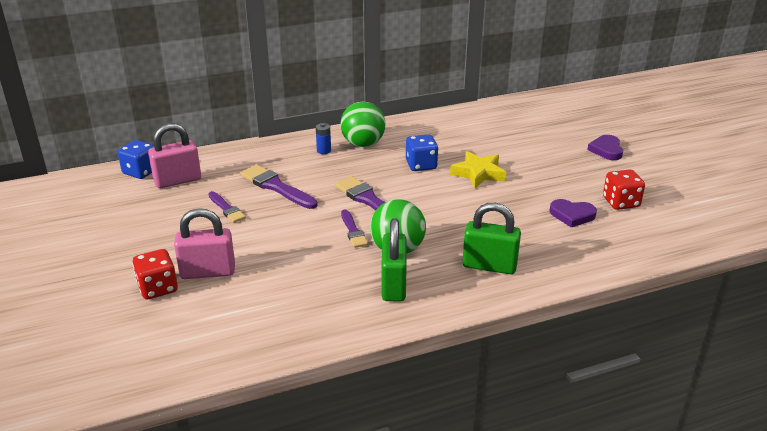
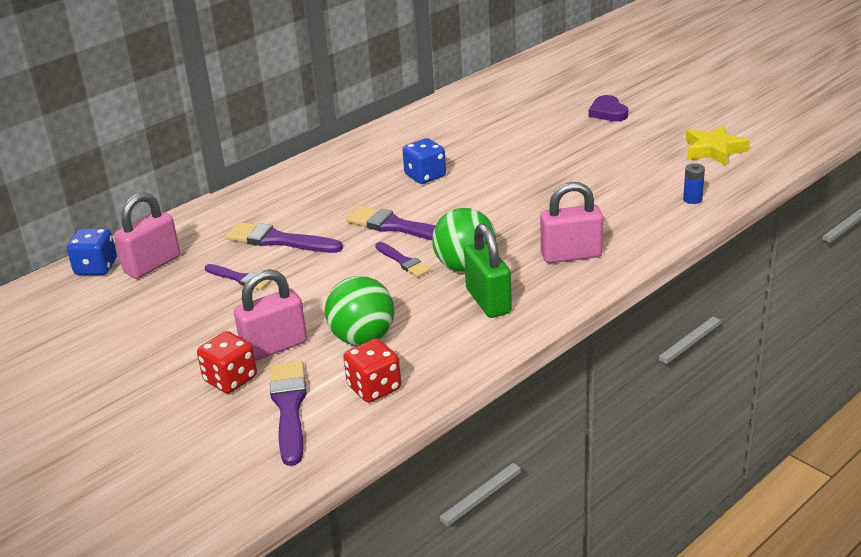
camera: 20 degrees left, 0 degrees up
(179, 326) = (289, 408): none -> purple brush
(324, 151) = (302, 188): blue battery -> blue battery (692, 199)
(363, 144) = (342, 170): green ball -> green ball (363, 338)
(478, 173) = (493, 169): yellow star -> yellow star (714, 150)
(489, 266) = (571, 255): green padlock -> pink padlock
(572, 215) = (618, 185): purple heart -> none
(621, 202) = (656, 160): red dice -> red dice (374, 388)

